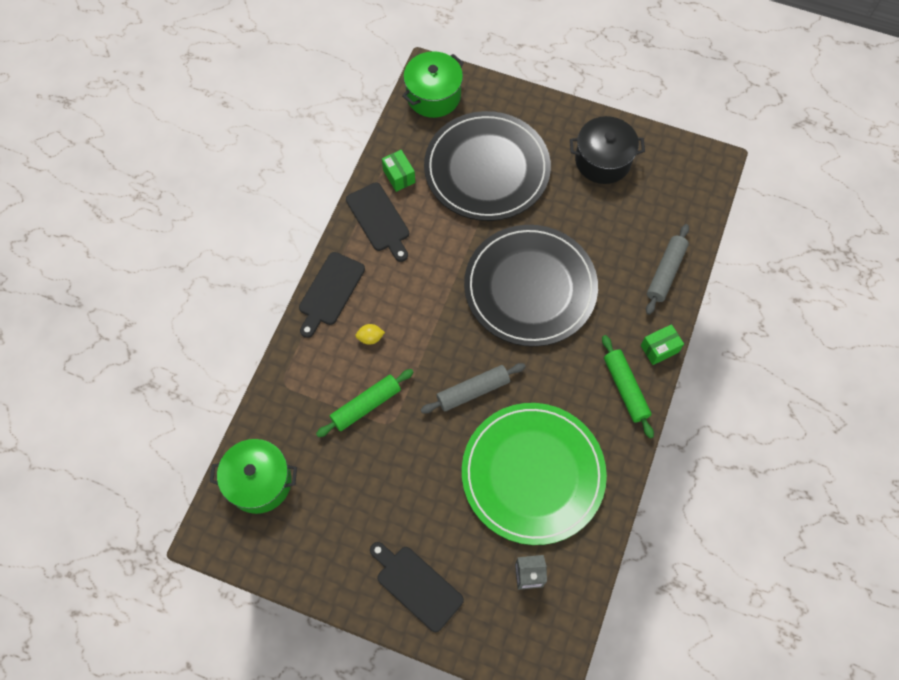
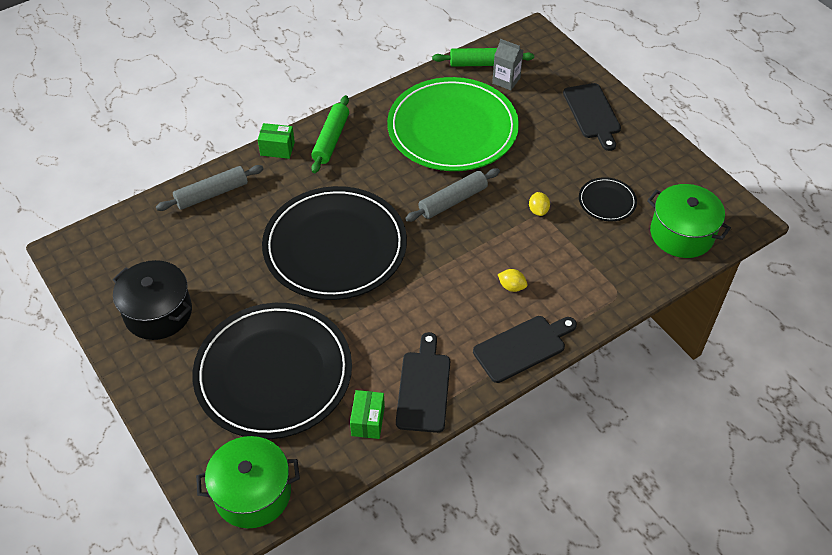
camera: 145 degrees left, 15 degrees down
(342, 477) = (607, 201): none -> black plate
(366, 405) = (552, 238): green rolling pin -> green rolling pin (482, 63)
(395, 427) = (538, 210): none -> yellow lemon
(473, 391) = (453, 201): grey rolling pin -> grey rolling pin turned 45 degrees counterclockwise

